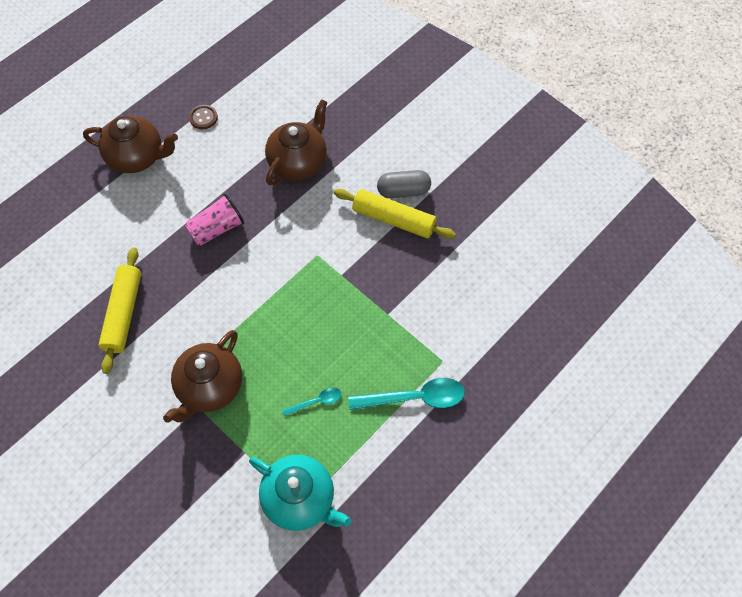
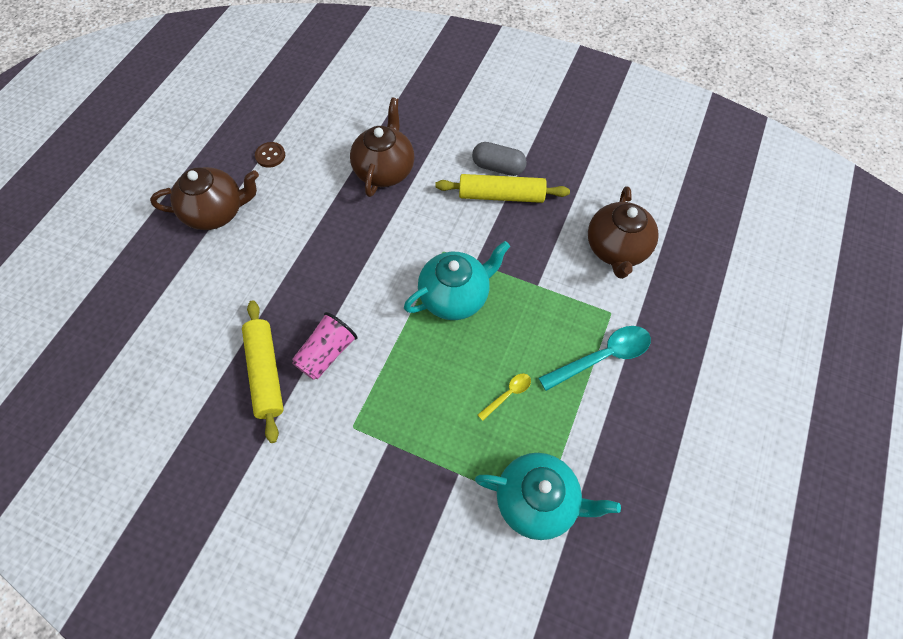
camera: 20 degrees left, 0 degrees up
(209, 388) = (391, 418): brown teapot -> brown teapot (616, 249)
(217, 229) = (330, 257): pink cup -> pink cup (327, 353)
(310, 300) = (455, 296): none -> turquoise teapot
(316, 401) = (508, 394): turquoise spoon -> yellow spoon
(403, 191) = (498, 167): grey capsule -> grey capsule turned 45 degrees clockwise

